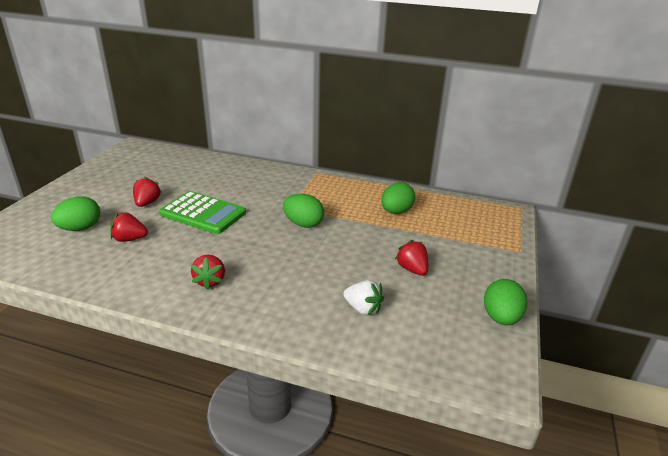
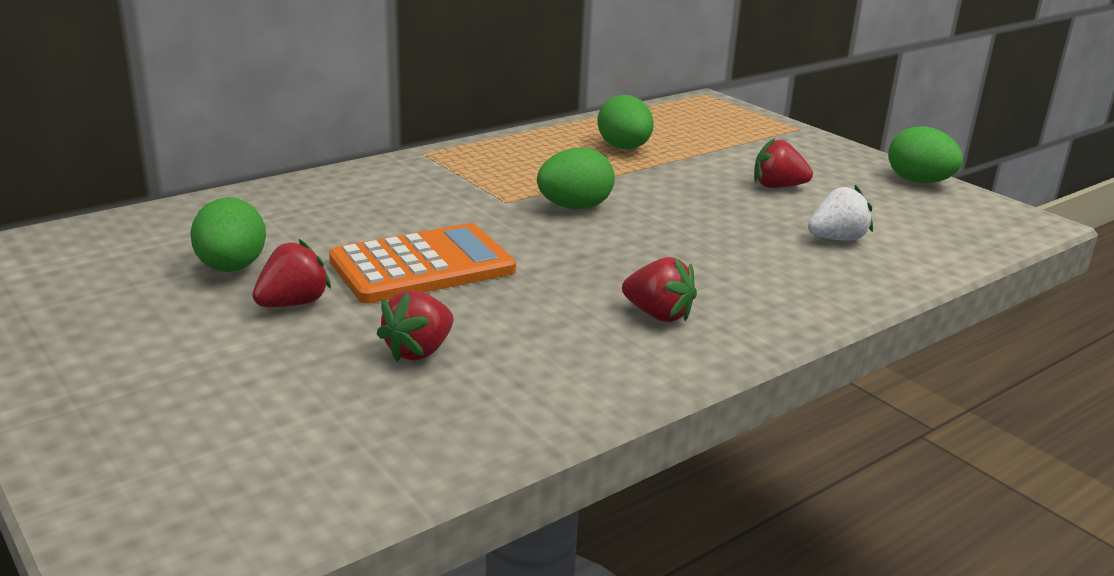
camera: 55 degrees left, 5 degrees down
(80, 228) = (291, 394): green egg -> green egg (231, 268)
(147, 203) = (293, 303): red strawberry -> red strawberry turned 90 degrees clockwise
(203, 213) = (422, 266): green calculator -> orange calculator

